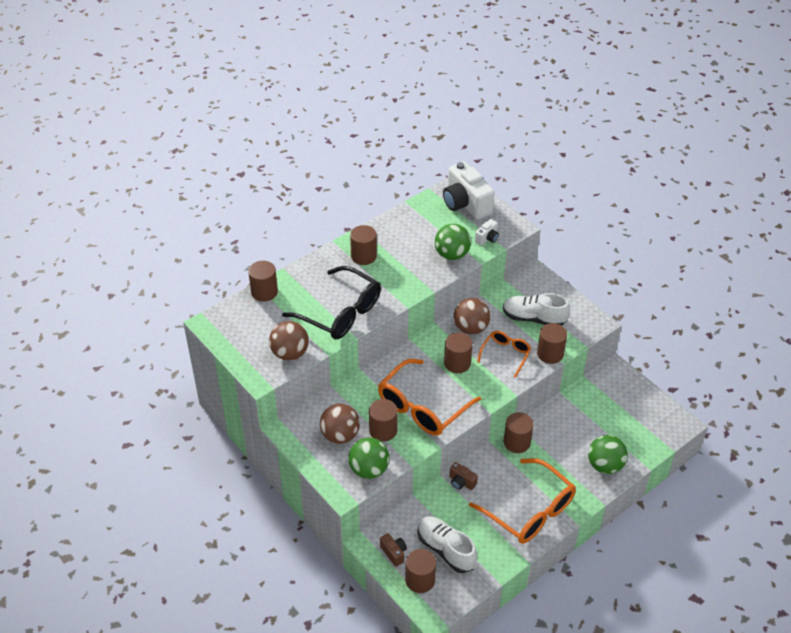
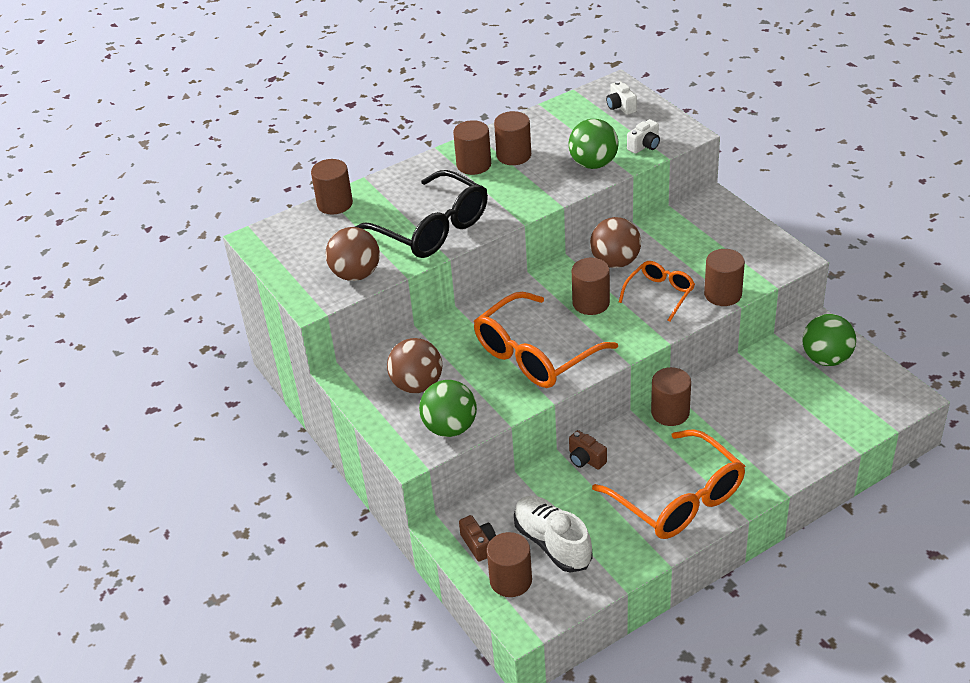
camera: 10 degrees right, 5 degrees down
(383, 430) = (477, 381): brown cylinder -> brown cylinder (514, 155)
(465, 204) = (620, 107): white camera -> white camera, size x0.45
(534, 318) = (705, 252): white shoe -> none
(605, 465) = (793, 446): green ball -> green ball (826, 359)

